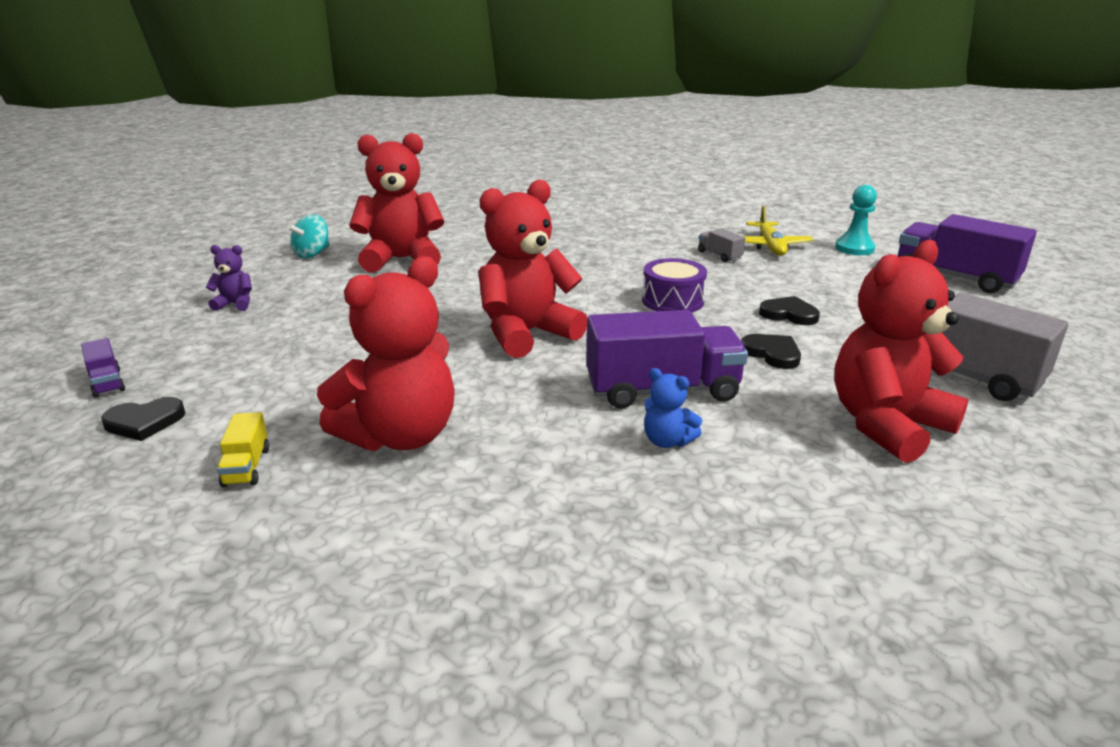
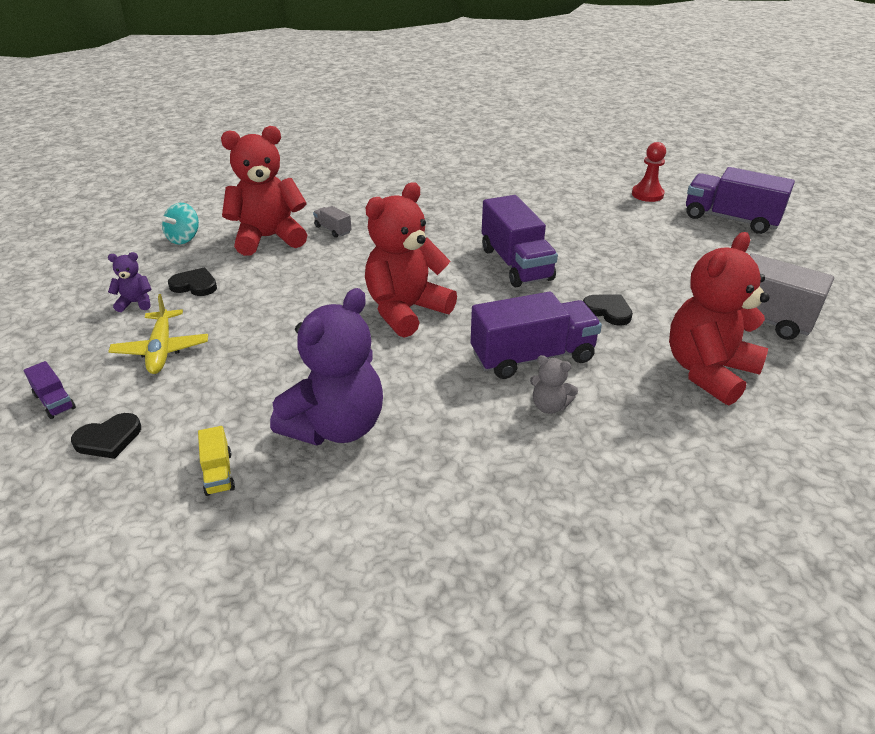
camera: 10 degrees left, 10 degrees up
(400, 436) = (336, 427): red teddy bear -> purple teddy bear
(667, 441) = (549, 406): blue teddy bear -> grey teddy bear
(672, 301) = (516, 264): purple drum -> purple truck
(719, 255) = (541, 211): grey truck -> grey truck (333, 230)
(770, 246) = (580, 197): yellow plane -> yellow plane (162, 349)
(789, 314) = (611, 269): black heart -> black heart (195, 285)
(854, 248) = (647, 194): turquoise pawn -> red pawn

